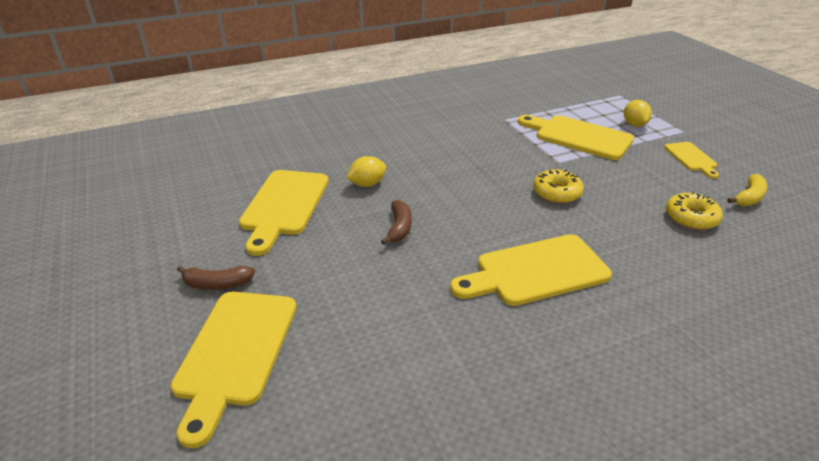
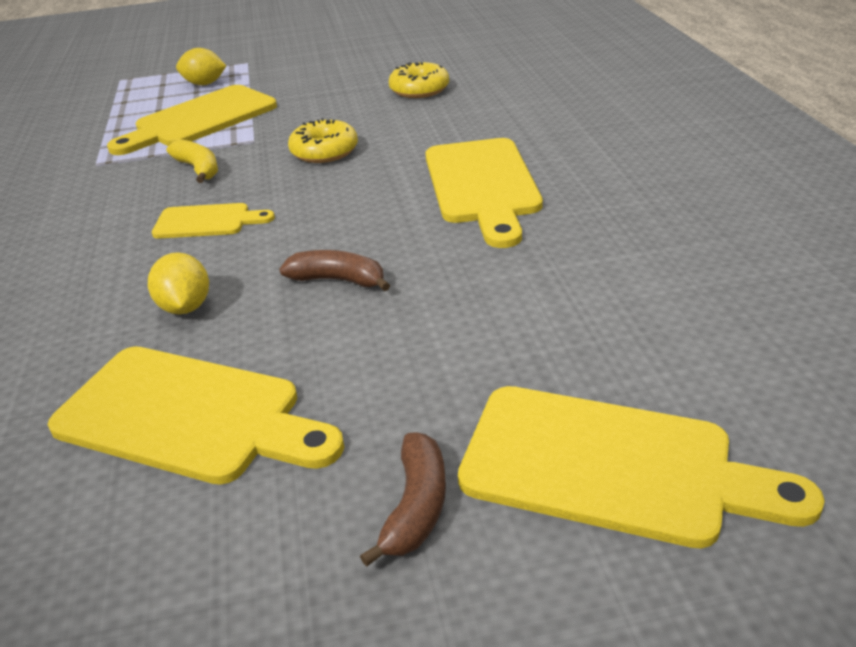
camera: 75 degrees left, 0 degrees up
(691, 158) = (307, 69): yellow cutting board -> yellow cutting board (207, 221)
(749, 197) = (398, 59): yellow banana -> yellow banana (198, 169)

